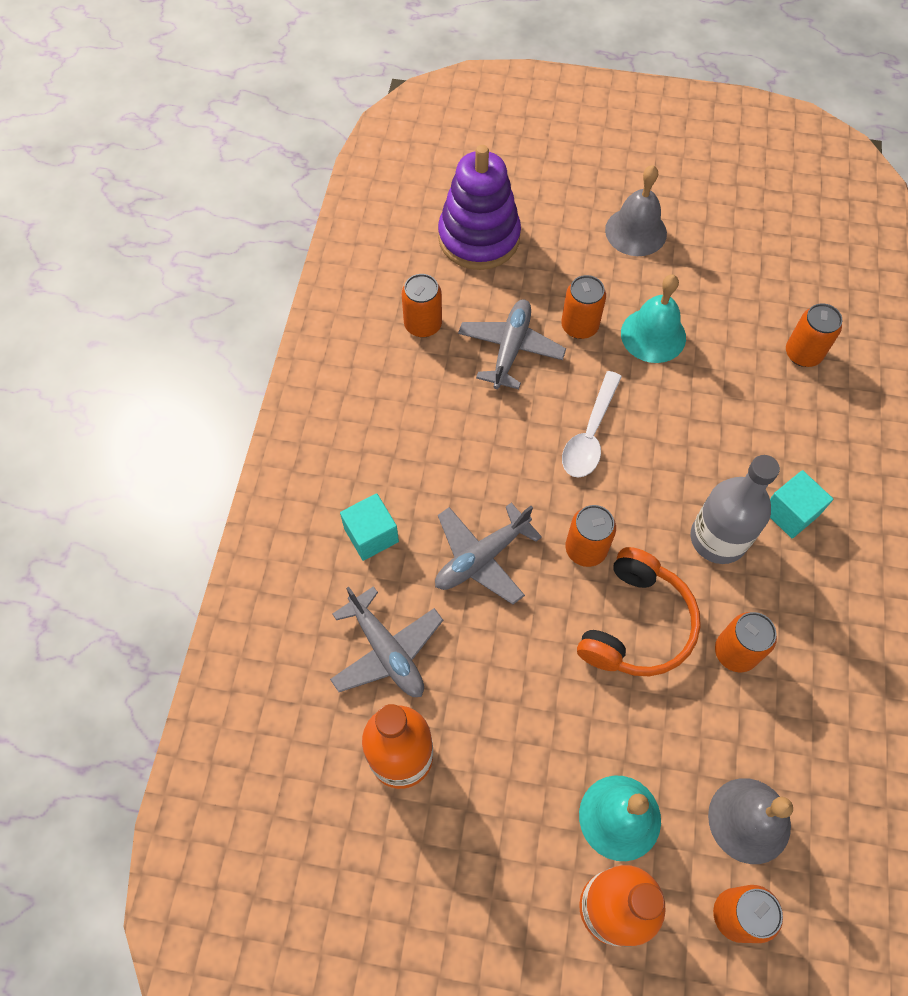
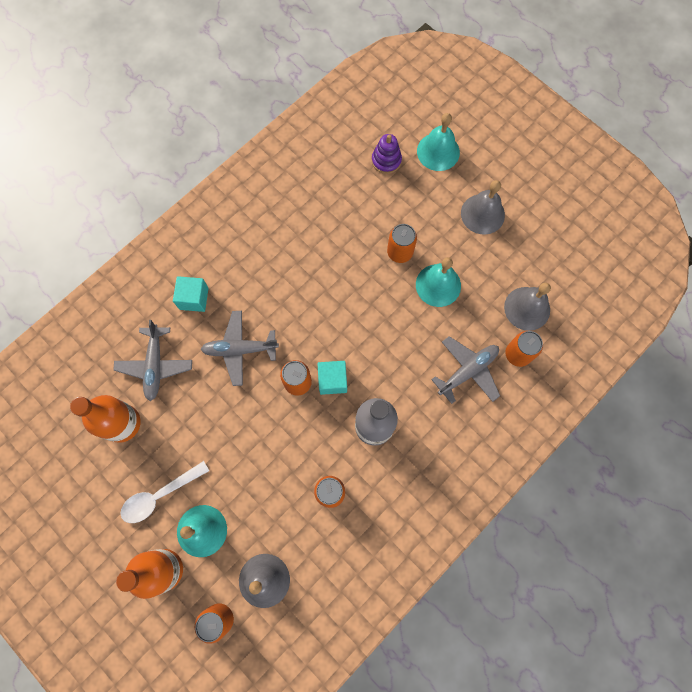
camera: 35 degrees right, 10 degrees up
(423, 325) = (312, 195): orange can -> none
(479, 238) = (386, 160): purple stacking toy -> purple stacking toy, size x0.53
(510, 349) = (349, 241): grey plane -> grey plane (468, 371)
(530, 195) = (438, 151): none -> turquoise bell
(590, 434) = (353, 320): white spoon -> white spoon (160, 495)
(637, 624) = (291, 441): orange headphones -> none
(769, 300) = (527, 308): none -> grey bell
(790, 513) = (427, 440): turquoise cube -> turquoise cube (332, 380)

